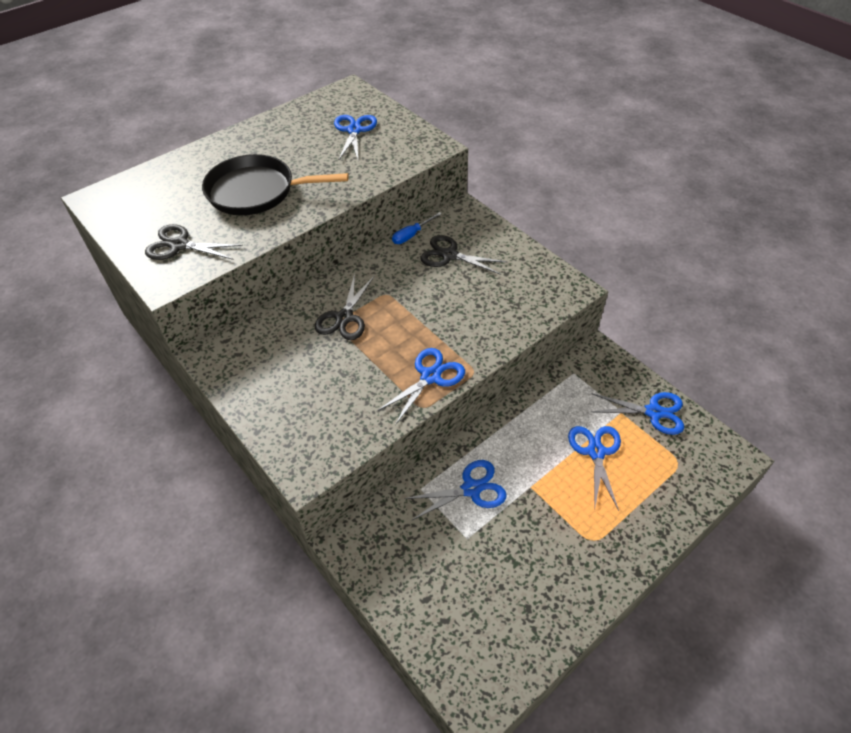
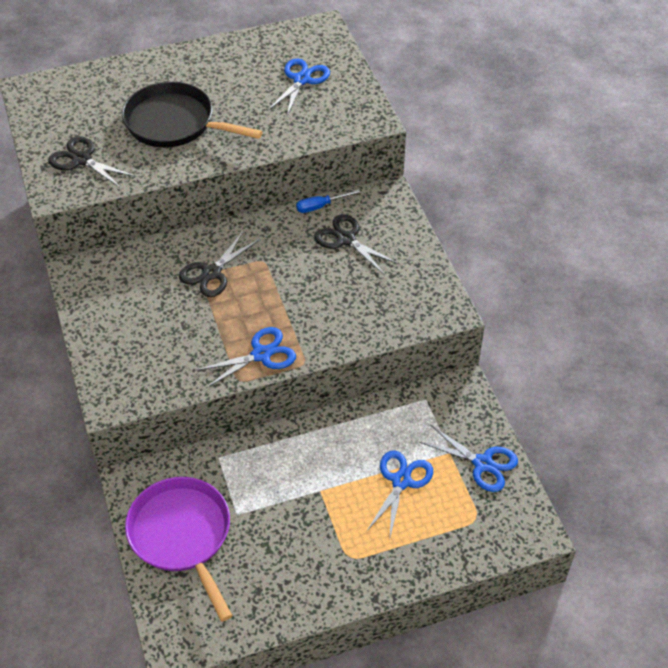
camera: 20 degrees right, 0 degrees up
(425, 579) = (182, 535): none -> purple pan
(471, 489) = (264, 473): blue scissors -> none

